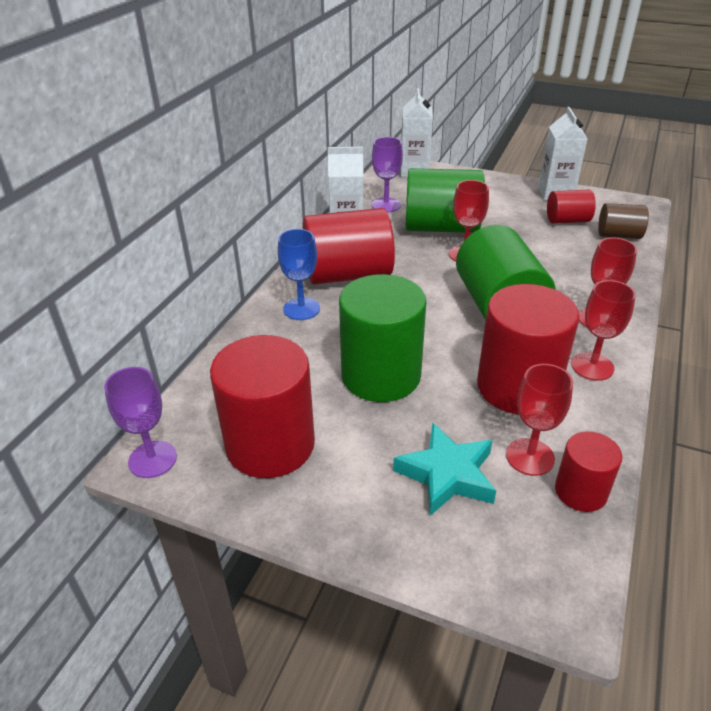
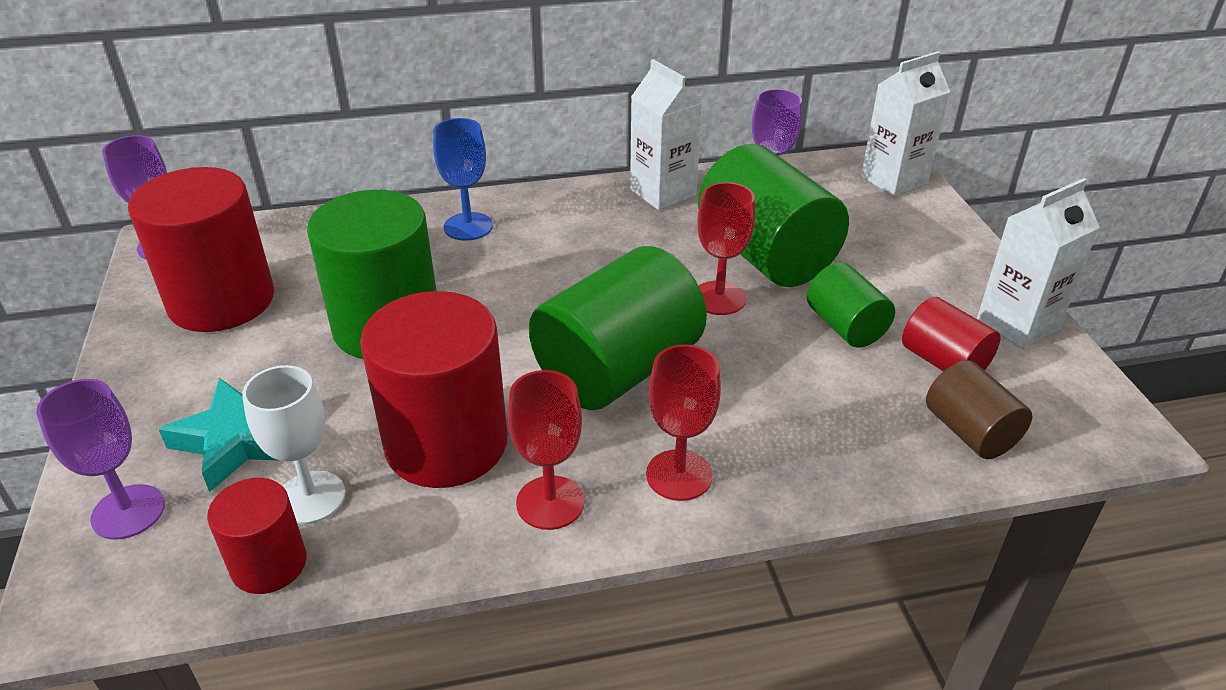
camera: 55 degrees right, 0 degrees up
(348, 274) = (570, 229): red cylinder -> none
(487, 552) = (128, 512): none -> purple goblet
(521, 232) = (845, 327): none -> green cylinder
(530, 457) = (310, 497): red goblet -> white goblet

